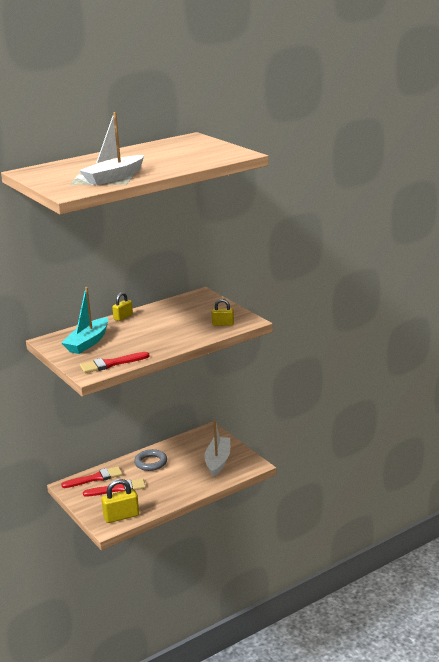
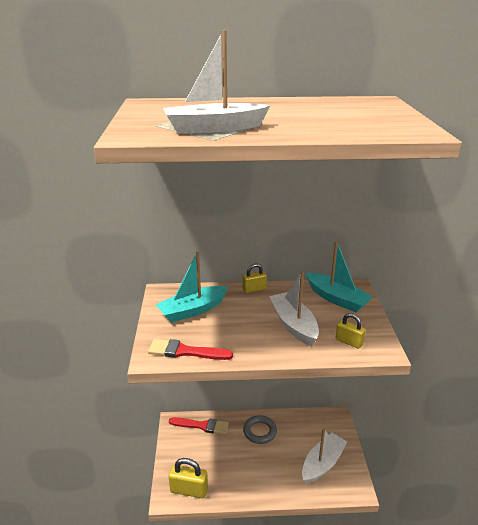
camera: 30 degrees right, 5 degrees up
(118, 489) = (211, 450): red brush -> none
(175, 327) = (293, 325): none -> white boat
(193, 304) = (337, 299): none -> turquoise boat

